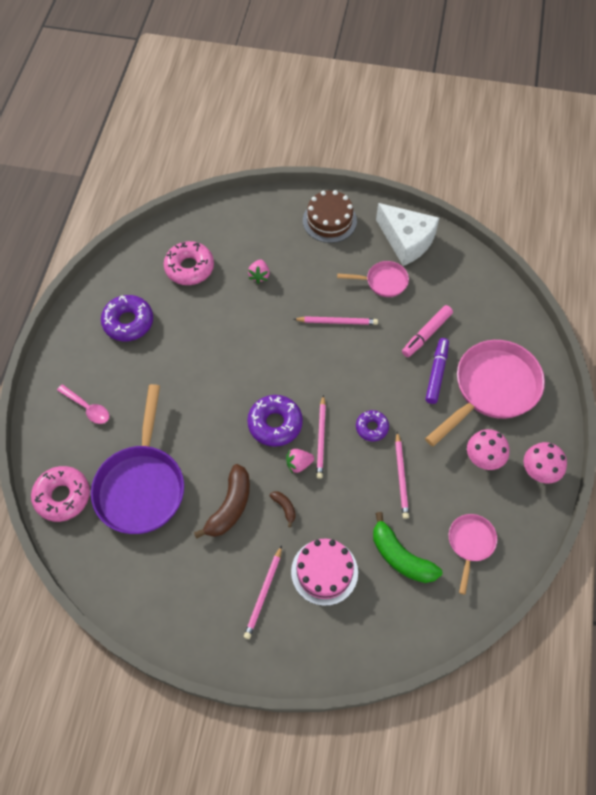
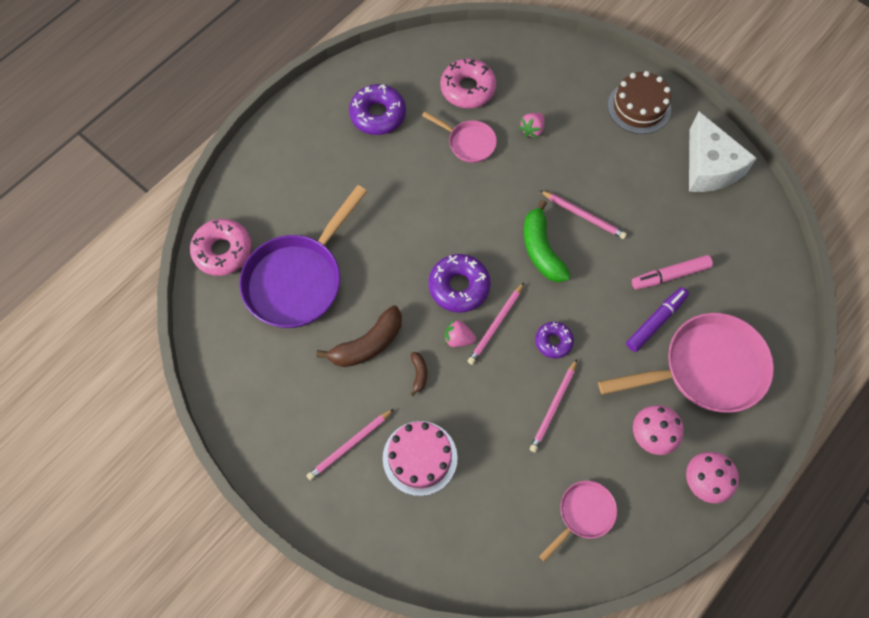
camera: 30 degrees right, 5 degrees up
(87, 408) = (293, 179): pink spoon -> none
(383, 282) = (657, 198): pink pan -> pink pan (468, 143)
(401, 557) = (504, 486): green banana -> green banana (541, 249)

